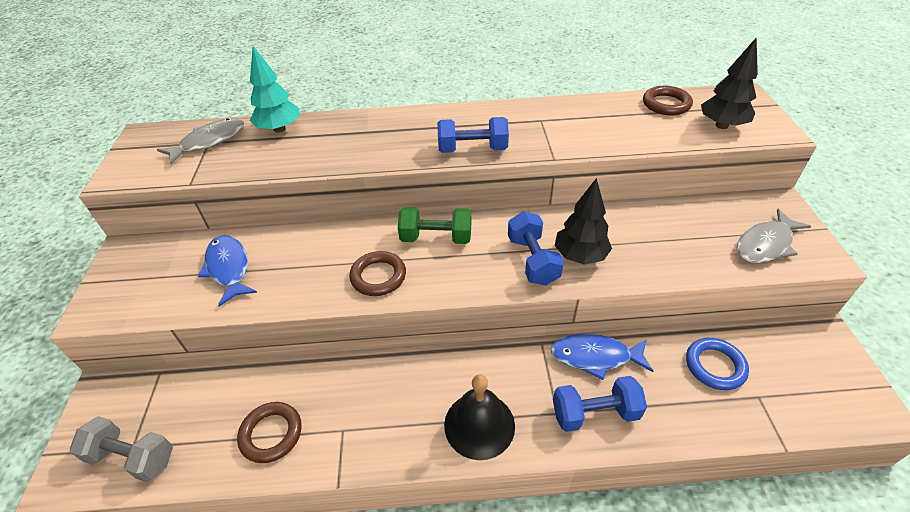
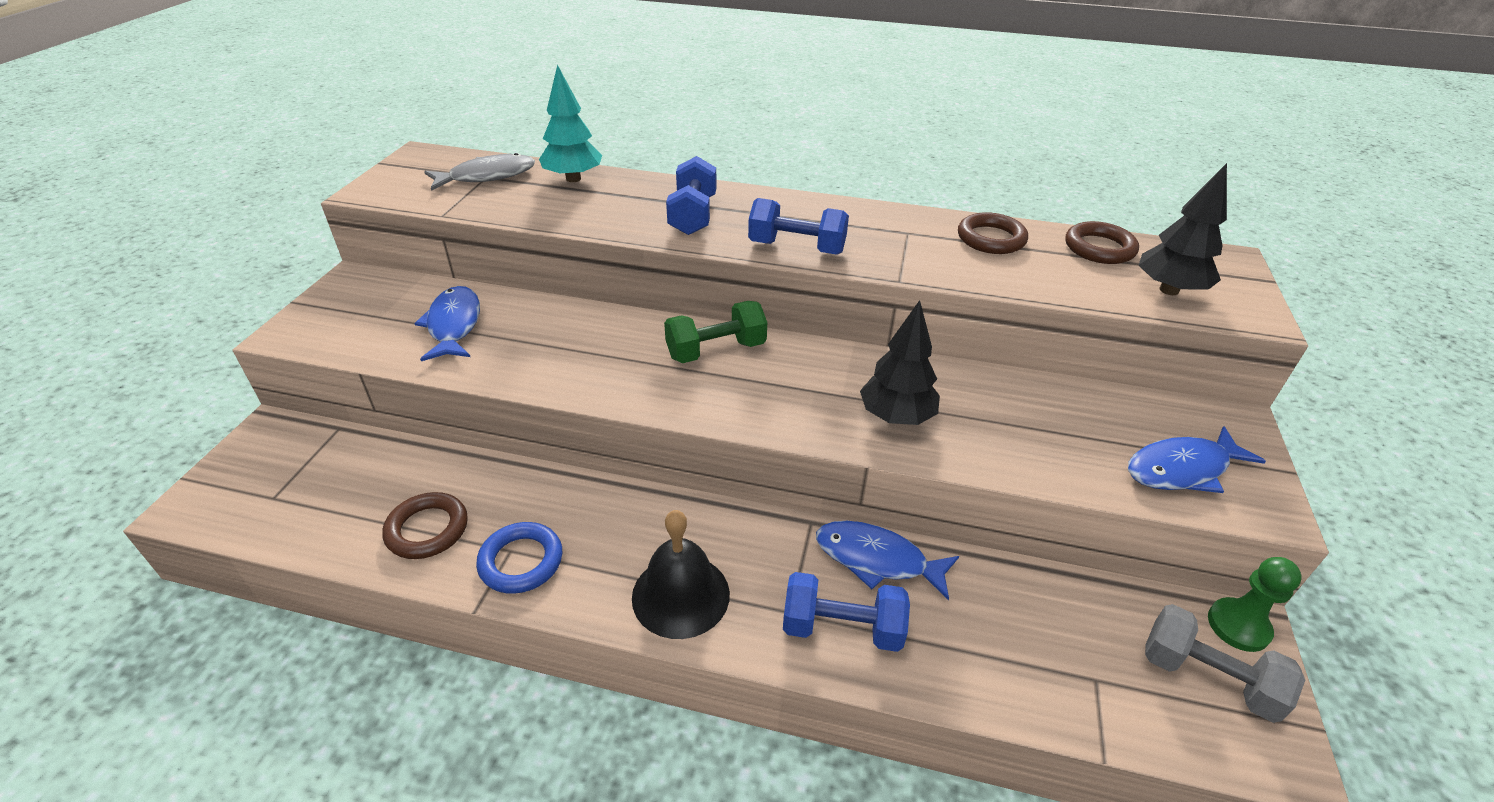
camera: 15 degrees right, 5 degrees down
(132, 457) = (268, 508): grey dumbbell -> grey dumbbell (1207, 677)
(378, 276) = (621, 376): brown ring -> brown ring (991, 239)
(436, 238) = (716, 350): green dumbbell -> green dumbbell turned 45 degrees counterclockwise
(532, 260) = (828, 406): blue dumbbell -> blue dumbbell (693, 215)
(715, 366) = (1047, 620): blue ring -> blue ring (521, 561)
(765, 244) = (1182, 469): grey fish -> blue fish
(820, 334) = (1238, 626): none -> green pawn

